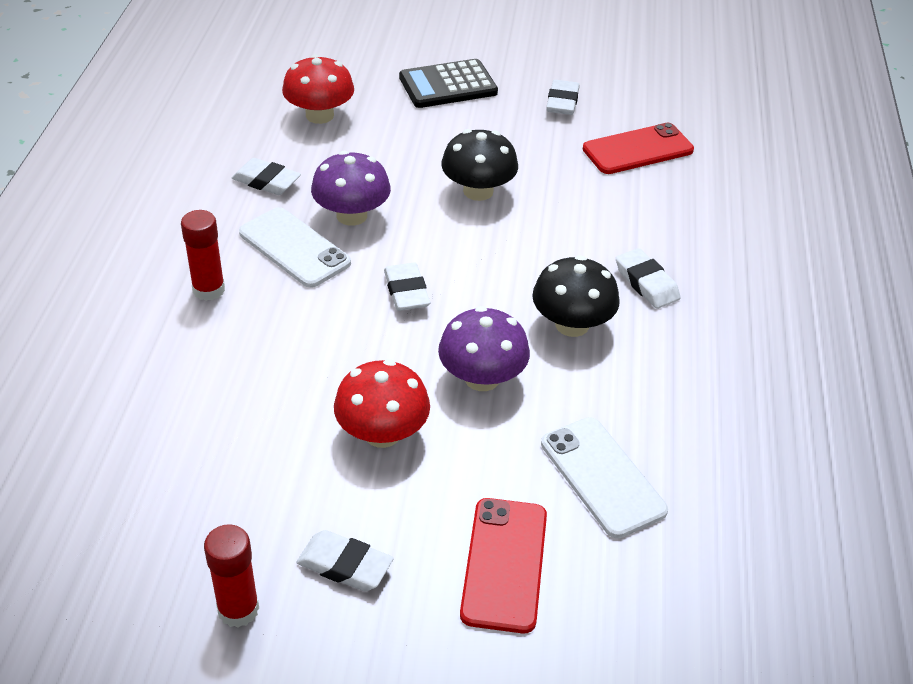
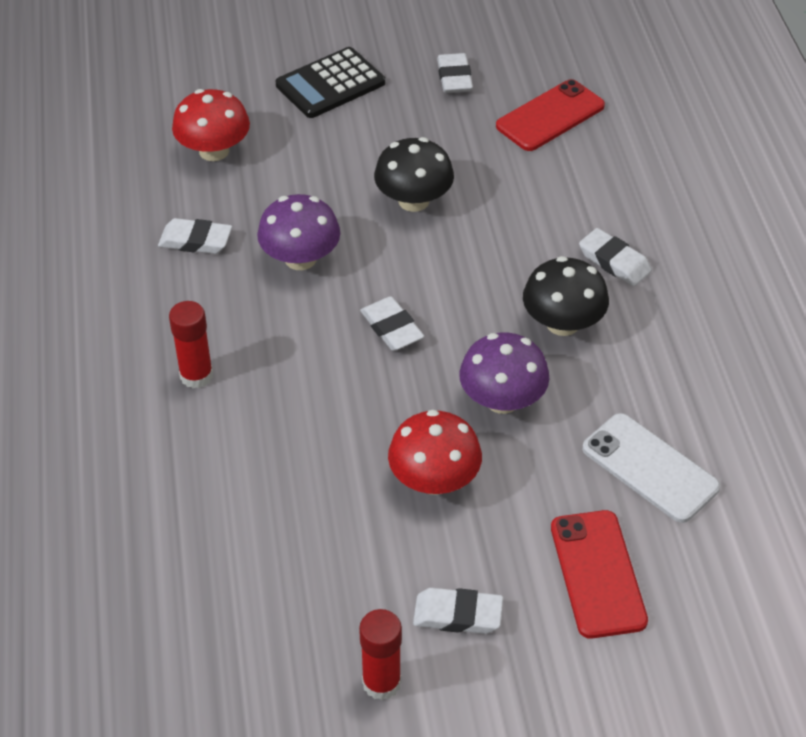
camera: 15 degrees left, 5 degrees up
(294, 248) = (260, 308): white phone -> none

